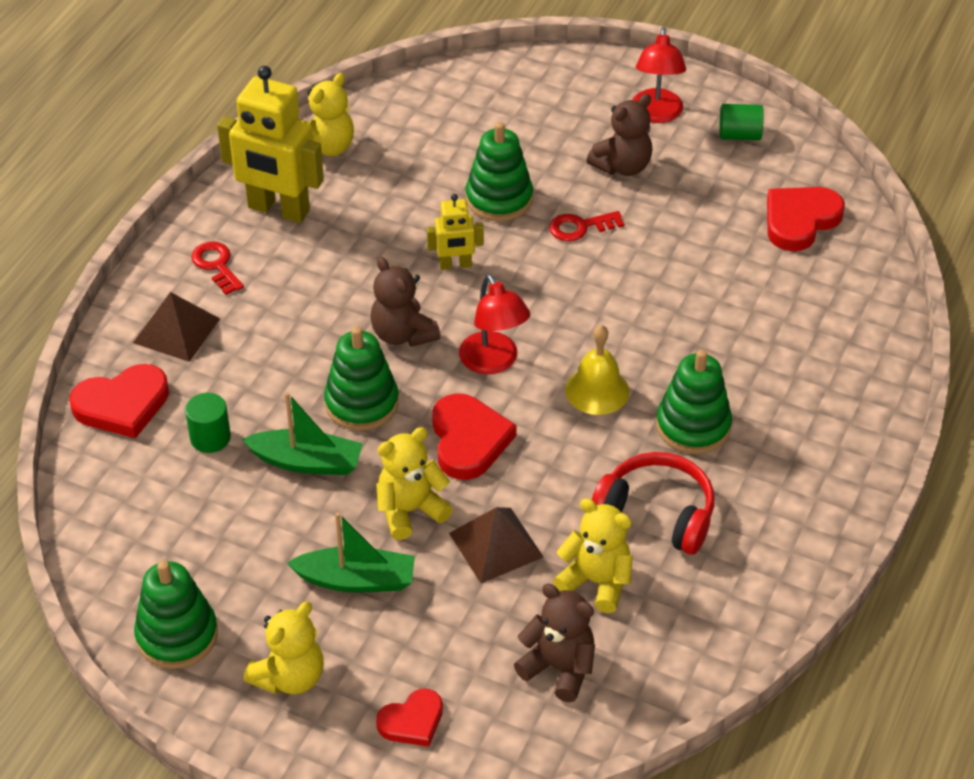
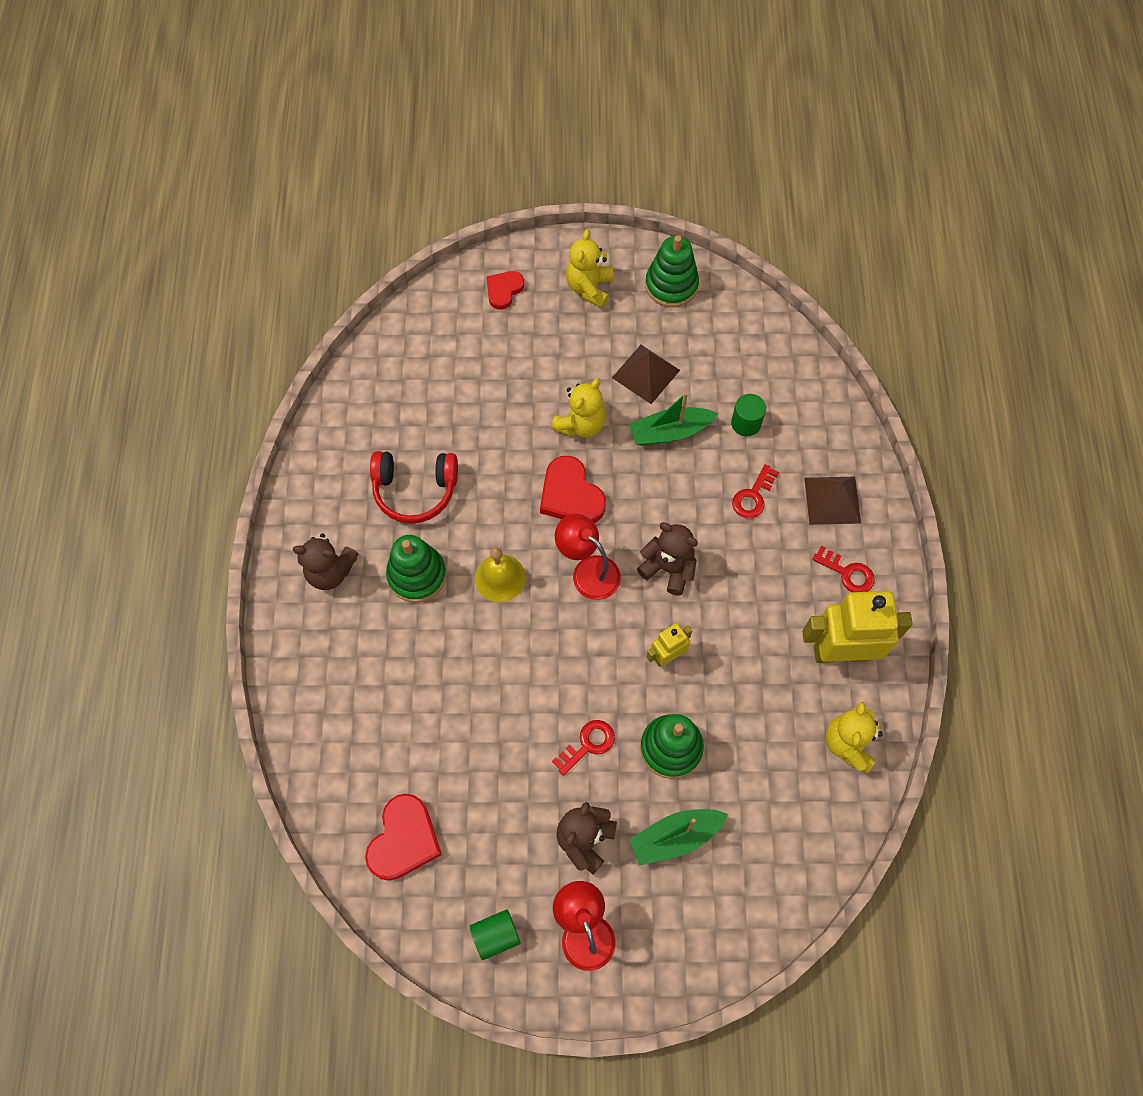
camera: 155 degrees right, 20 degrees up
(122, 405) = (822, 423): red heart -> none
(260, 364) = (753, 496): none -> red key
(356, 580) = (586, 362): green boat -> green boat (675, 837)
(361, 403) = (662, 494): green stacking toy -> none
(495, 545) = (512, 422): brown pyramid -> brown pyramid (646, 373)
(559, 668) = (433, 356): brown teddy bear -> brown teddy bear (330, 571)
(596, 582) = (434, 422): yellow teddy bear -> none

